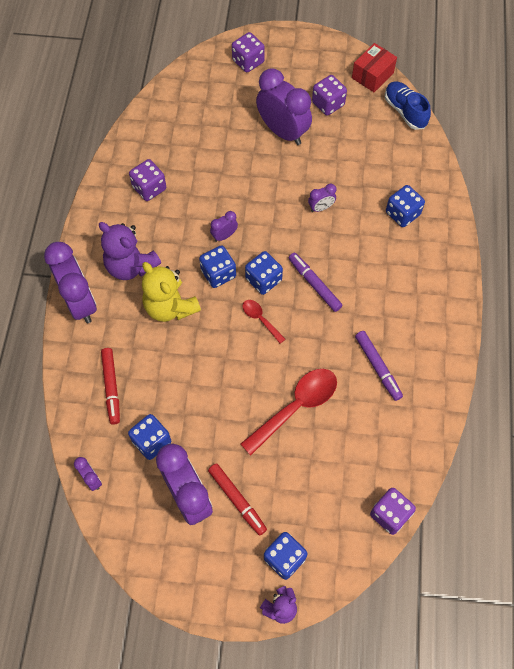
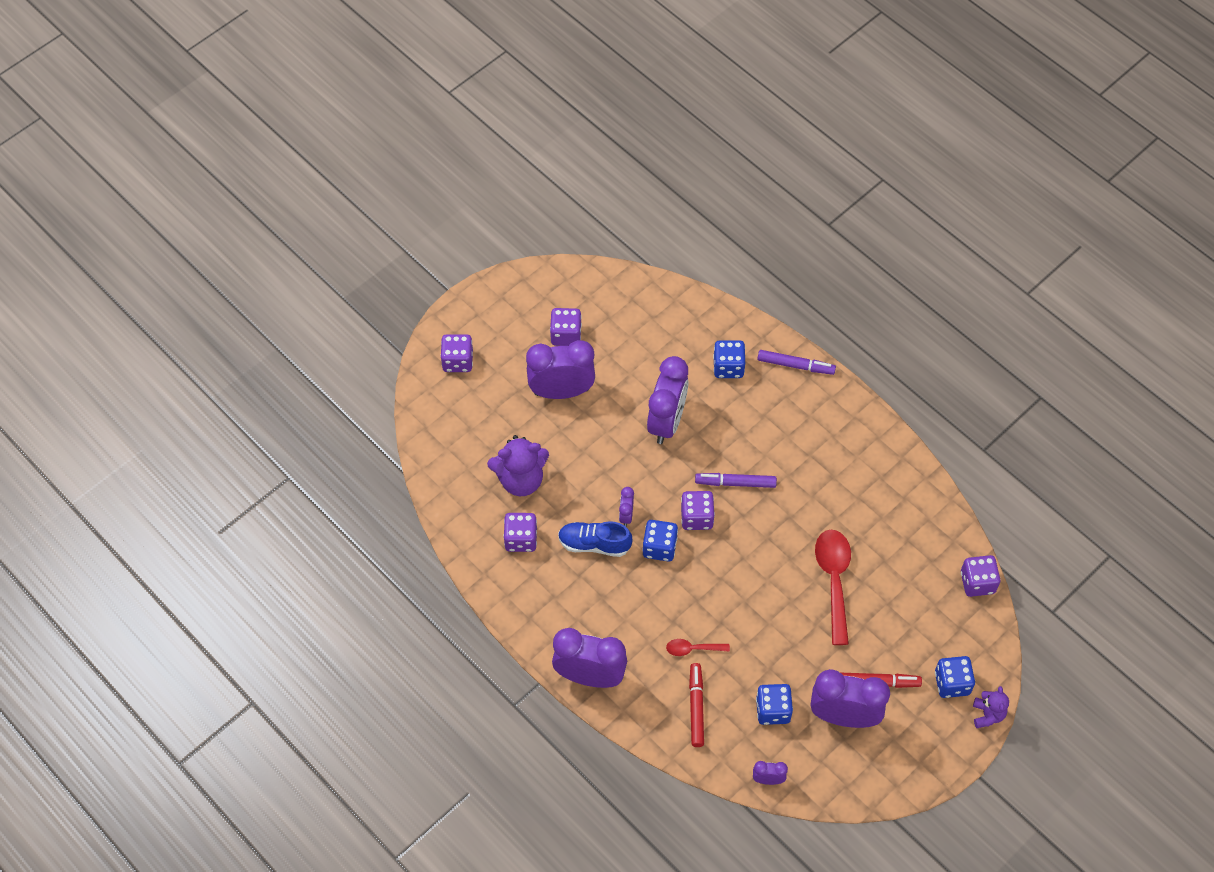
camera: 50 degrees left, 5 degrees down
(111, 387) = (696, 707): red marker -> red marker turned 120 degrees counterclockwise
(130, 266) = (589, 610): purple teddy bear -> purple teddy bear (521, 480)
(170, 307) = (658, 608): yellow teddy bear -> none
(260, 319) = (732, 547): red spoon -> red spoon (693, 649)
(263, 280) = (696, 517): blue dice -> purple dice
(321, 208) = (666, 422): purple clock -> purple clock, size x2.22
(372, 75) = (569, 278): red box -> none
(378, 367) = (850, 495): purple marker -> purple marker (795, 365)
(405, 111) = (630, 284): blue shoe -> blue shoe (594, 544)

